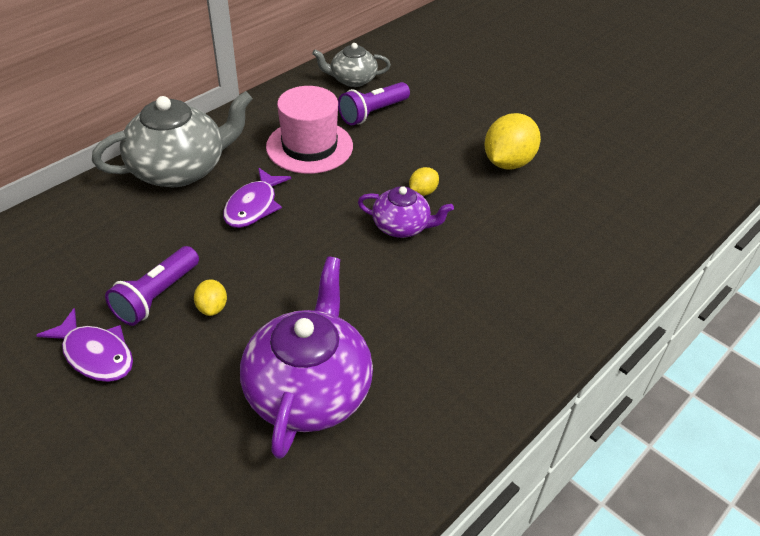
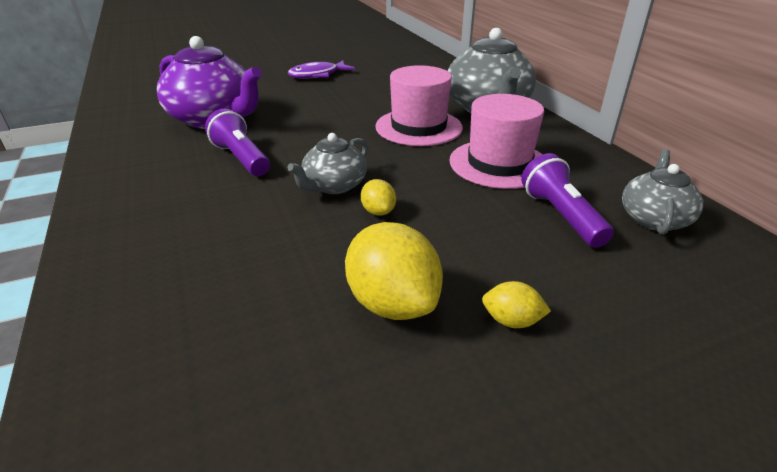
camera: 115 degrees right, 10 degrees down
(157, 296) = (348, 90): purple flashlight -> purple flashlight (241, 158)
(212, 307) = (320, 102): yellow lemon -> yellow lemon (511, 321)
(253, 206) = (418, 127): purple fish -> pink hat
(402, 226) = (334, 186): purple teapot -> grey teapot

